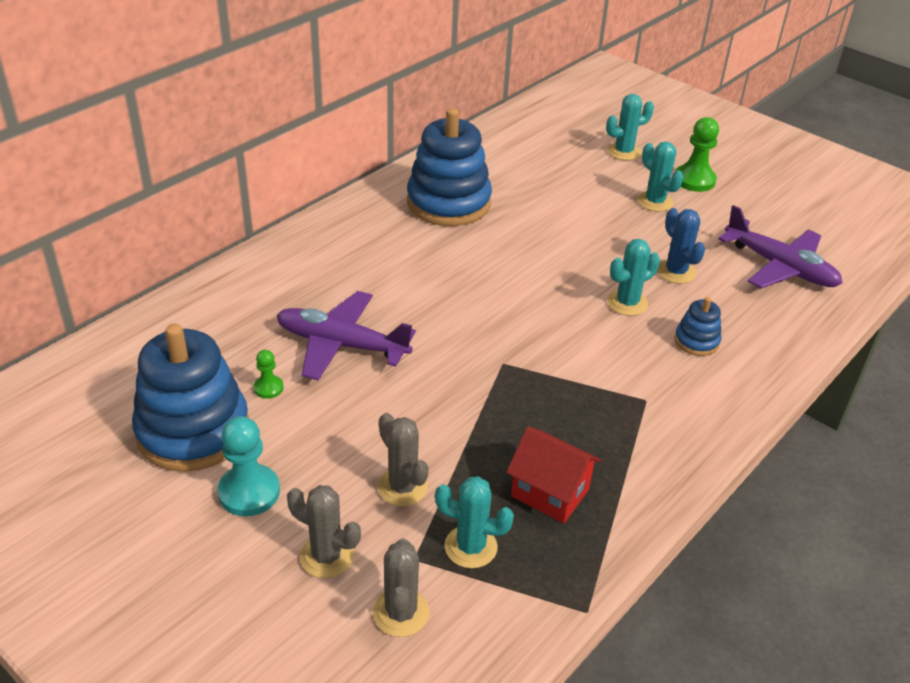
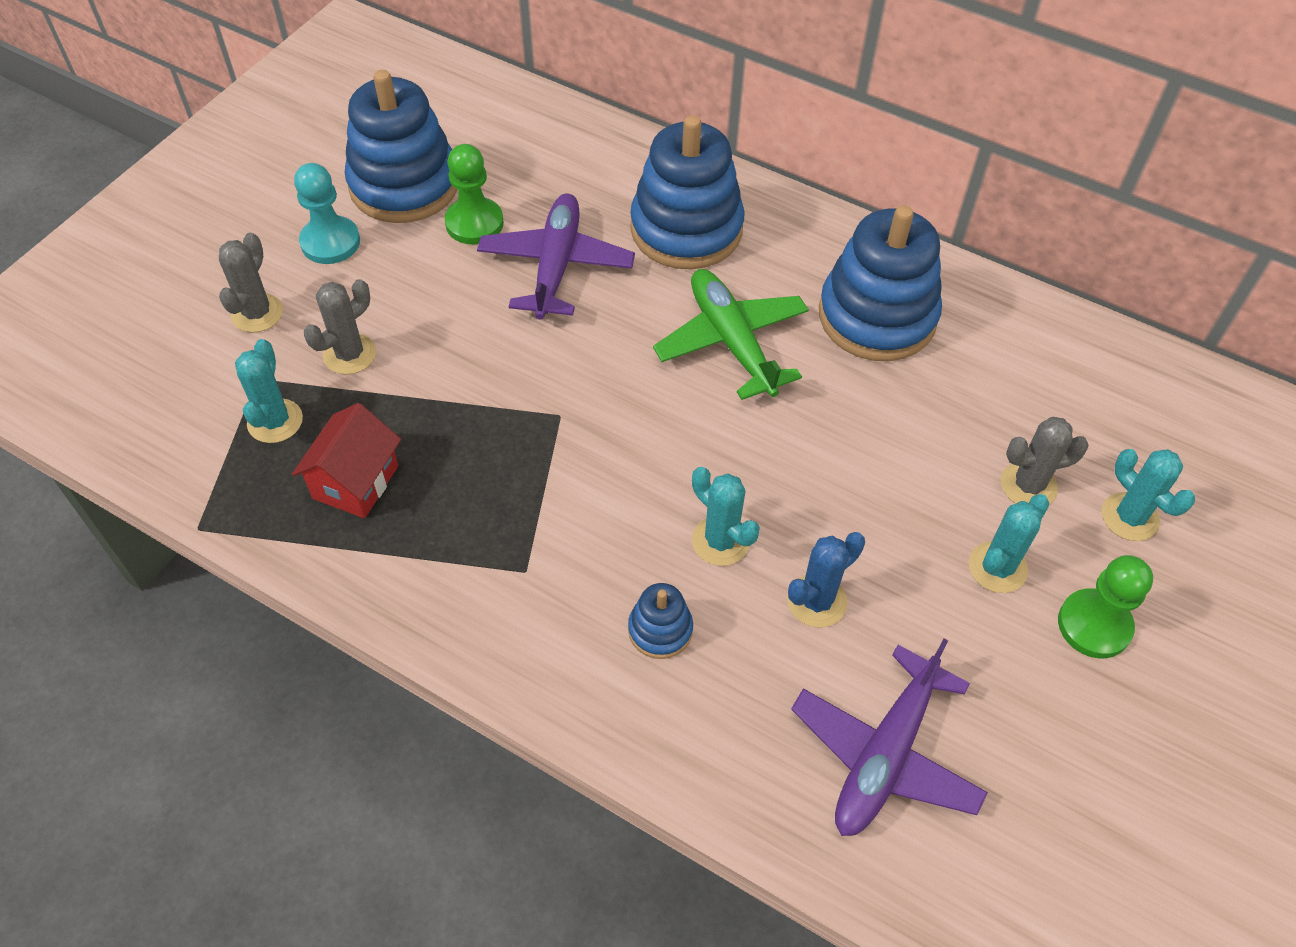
camera: 80 degrees right, 15 degrees up
(268, 388) = (474, 223): green pawn -> green pawn, size x1.86
(329, 270) = (686, 229): none -> blue stacking toy
(401, 613) = (193, 379): grey cactus -> grey cactus (1028, 485)
(452, 268) = (731, 341): none -> green plane

